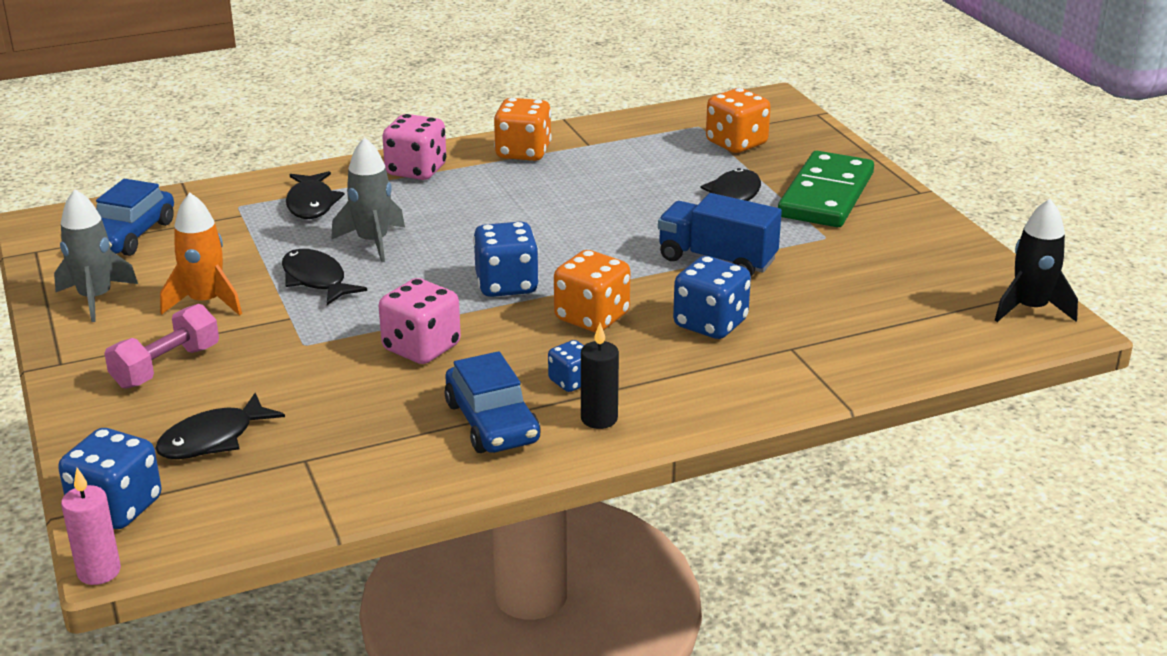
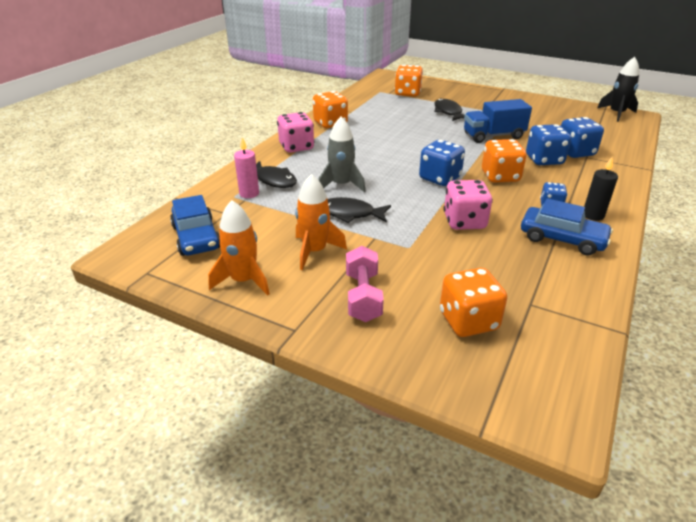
camera: 40 degrees left, 5 degrees up
(96, 298) = (243, 281): grey rocket -> orange rocket
(99, 572) = (576, 442): pink candle -> pink candle (249, 193)
(116, 508) = (503, 395): blue dice -> blue dice (575, 152)
(213, 439) = (468, 321): black fish -> orange dice
(825, 195) = (477, 100): green domino -> none

